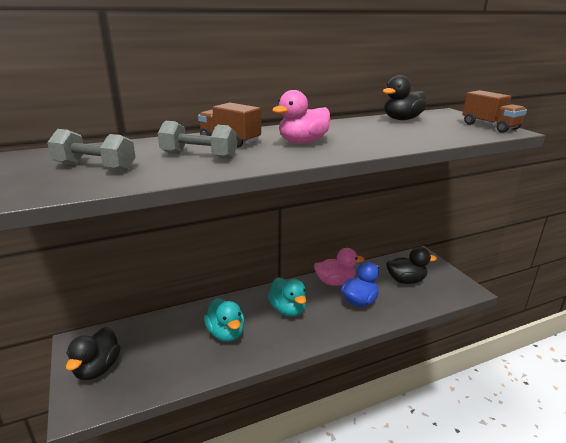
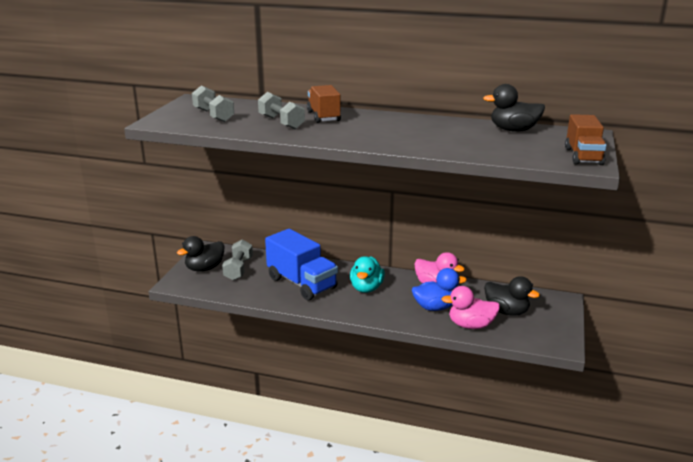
camera: 40 degrees right, 0 degrees up
(140, 350) = (238, 269): none -> grey dumbbell
(226, 333) = (302, 283): turquoise duck -> blue truck
(302, 142) = (371, 129): pink duck -> pink duck (471, 325)

